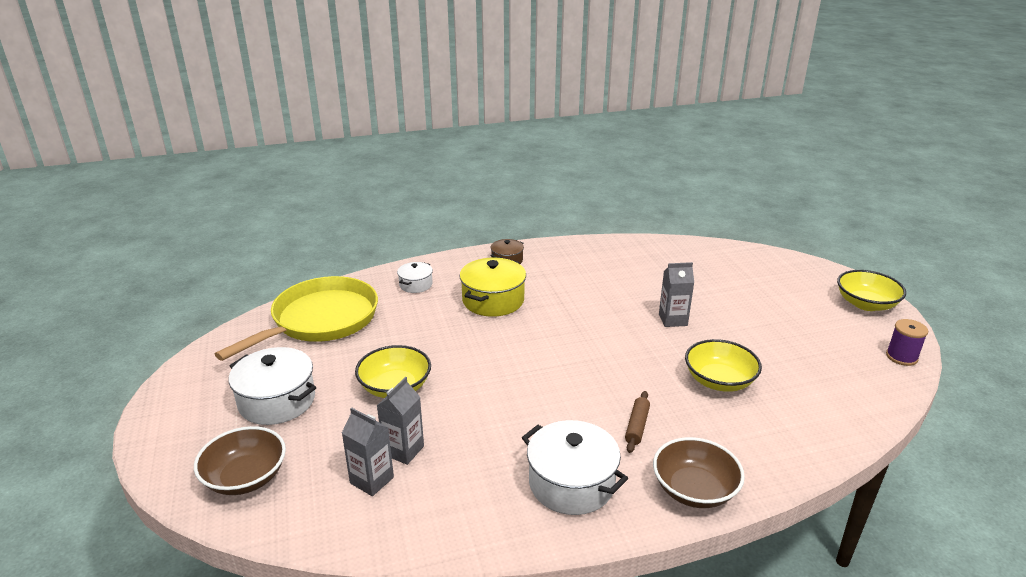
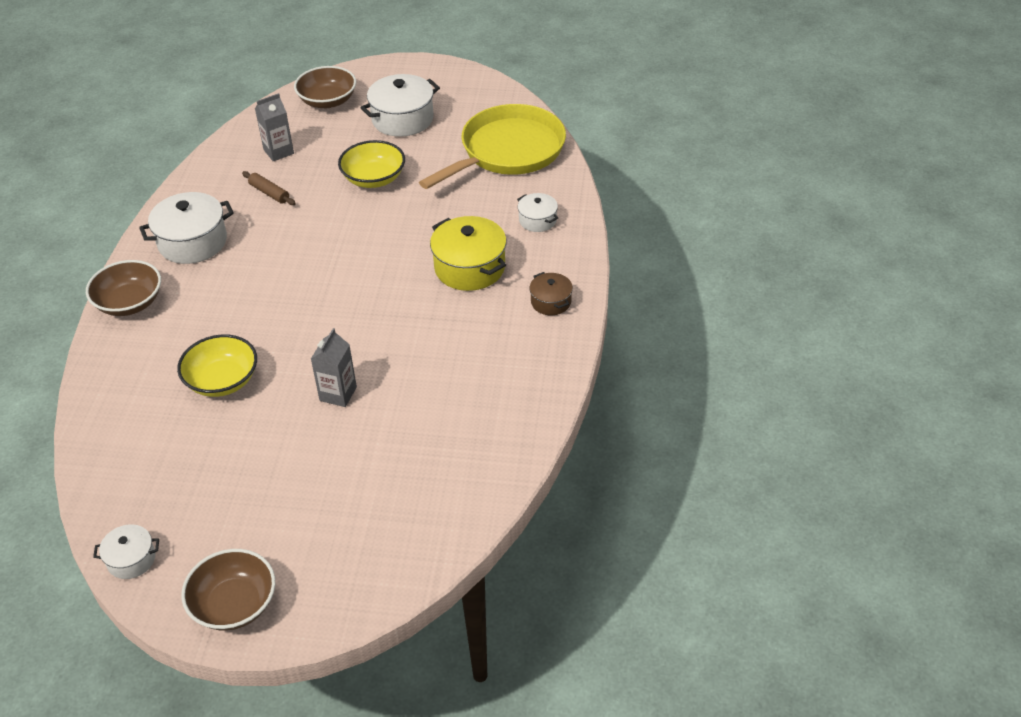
camera: 115 degrees right, 15 degrees up
(320, 320) = (508, 151): yellow pan -> yellow pan turned 105 degrees counterclockwise
(403, 450) = (296, 170): grey carton -> none
(636, 426) = (216, 299): brown rolling pin -> brown rolling pin (269, 193)
(866, 304) = (234, 604): yellow bowl -> brown bowl
(901, 357) = (131, 559): purple spool -> white pot

